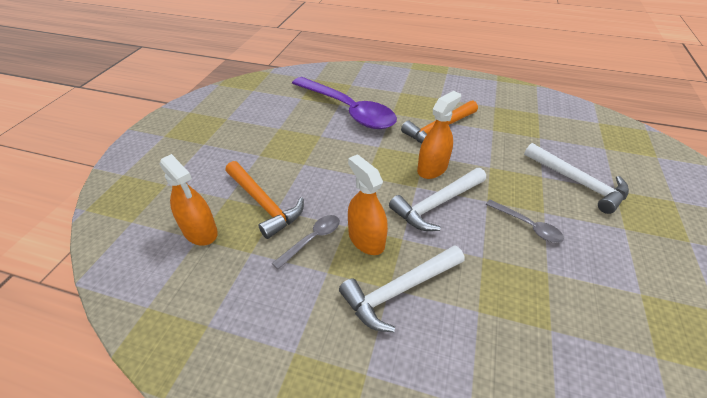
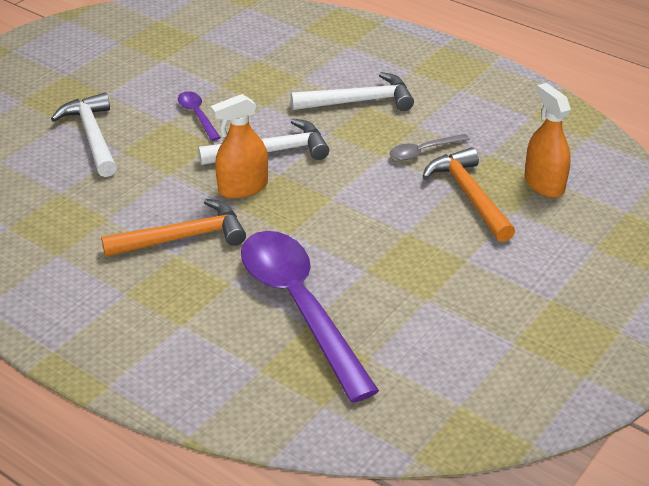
camera: 160 degrees left, 5 degrees down
(366, 239) = (368, 140): orange spray bottle -> none
(528, 226) = (197, 115): grey spoon -> purple spoon

